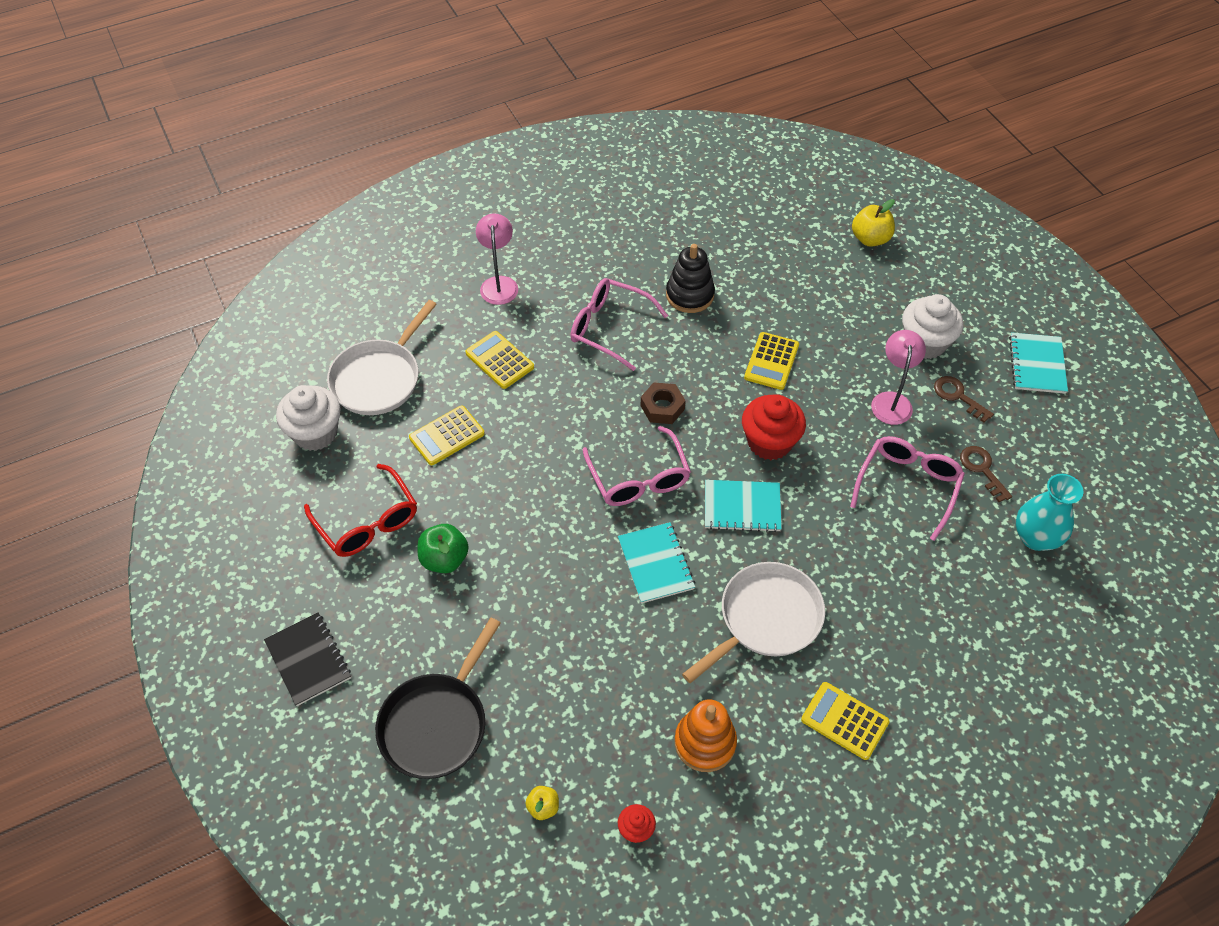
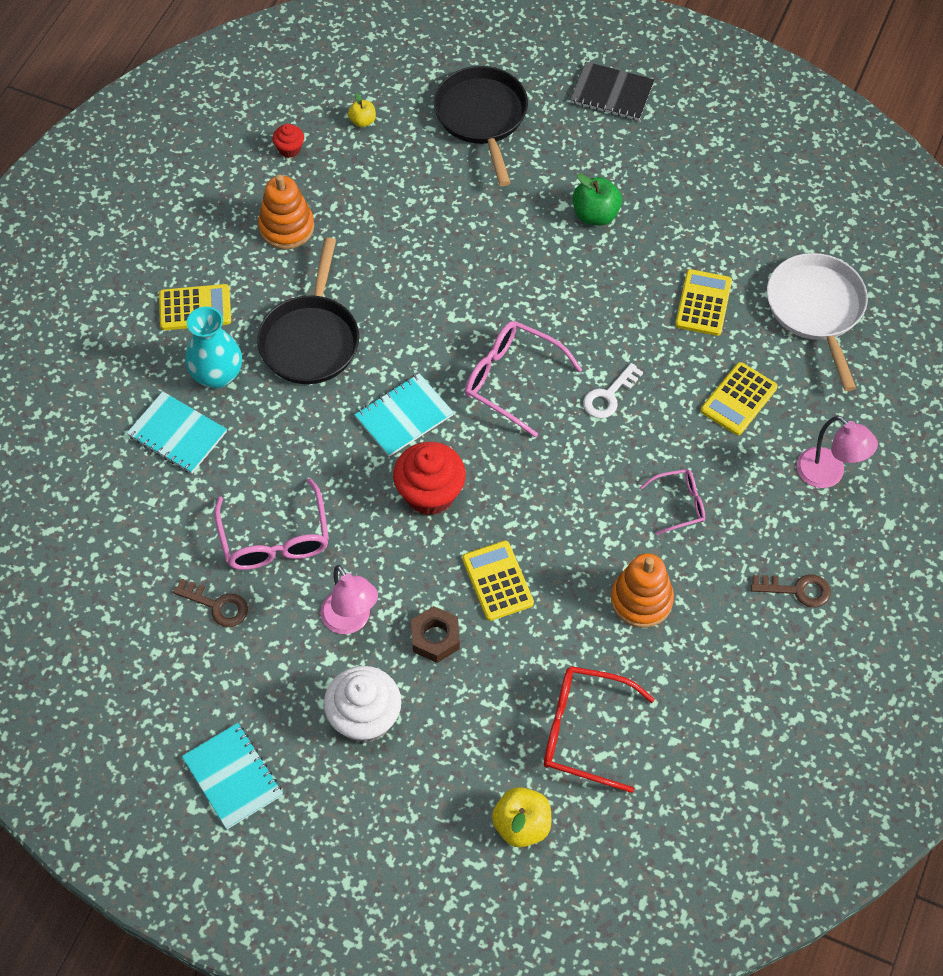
camera: 140 degrees right, 5 degrees up
(315, 433) = (806, 232): white cupcake -> none
(368, 522) = (682, 199): red glasses -> red glasses (583, 731)
(499, 360) = (738, 399): yellow calculator -> yellow calculator turned 120 degrees clockwise
(582, 421) = (608, 396): none -> white key
(609, 328) = (679, 504): pink glasses -> pink glasses, size x0.59
(656, 564) = (433, 322): turquoise notebook -> turquoise notebook (177, 434)
(662, 407) = (553, 459): brown nut -> brown nut (435, 638)
(690, 295) = (641, 600): black stacking toy -> orange stacking toy
(765, 619) = (311, 339): white pan -> black pan
(958, 396) = (290, 674): brown key -> brown key (797, 590)
(1035, 537) = (129, 568): turquoise vase -> turquoise vase (217, 375)

